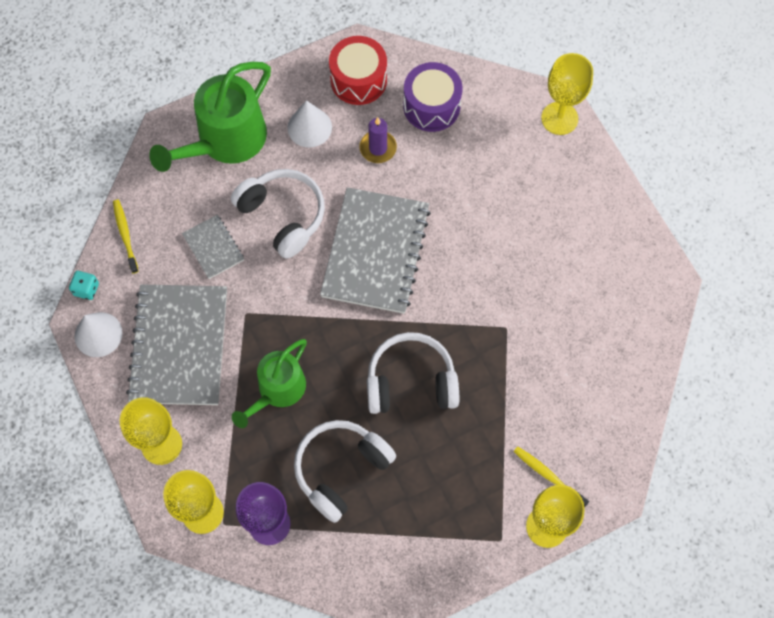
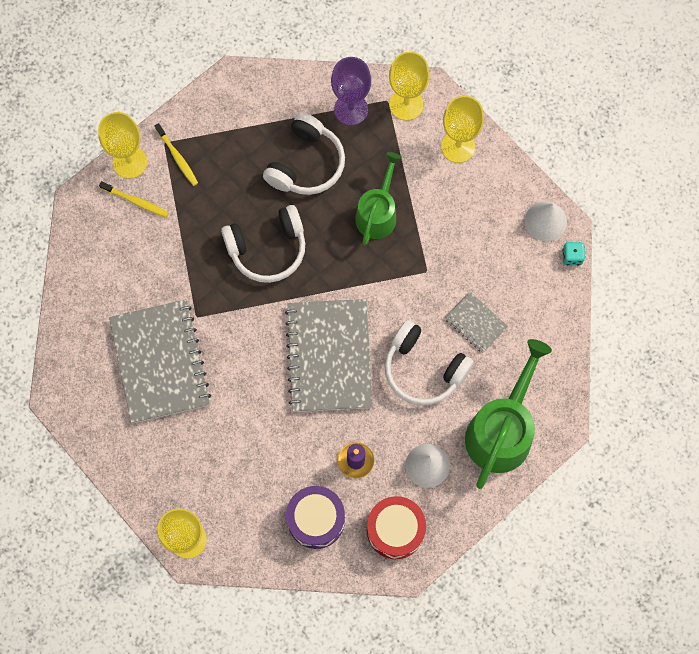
camera: 165 degrees right, 5 degrees up
(125, 235) = (558, 314): yellow toothbrush -> yellow toothbrush (177, 157)
(179, 346) = (473, 229): grey notebook -> grey notebook (160, 362)

